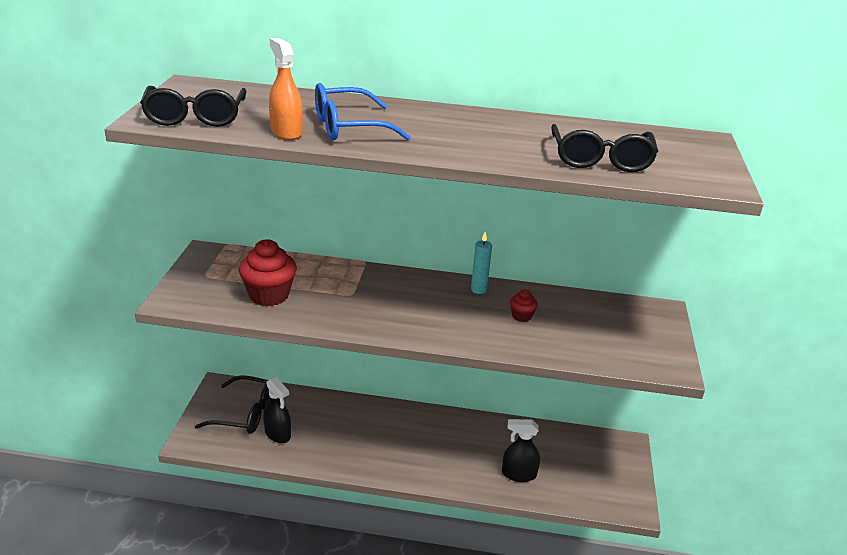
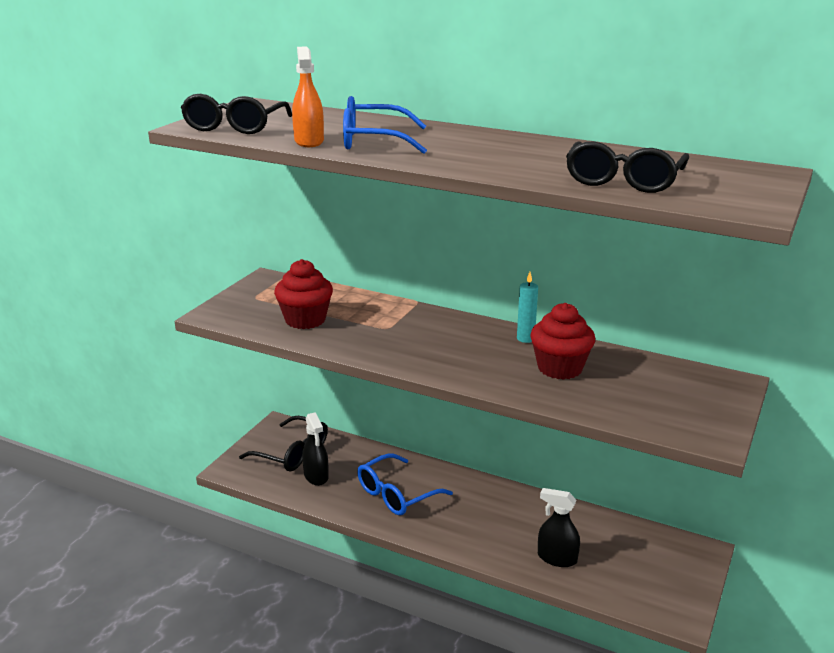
camera: 20 degrees right, 5 degrees down
(359, 438) = (397, 494): none -> blue glasses
(521, 316) = (560, 368): red cupcake -> red cupcake, size x2.03

